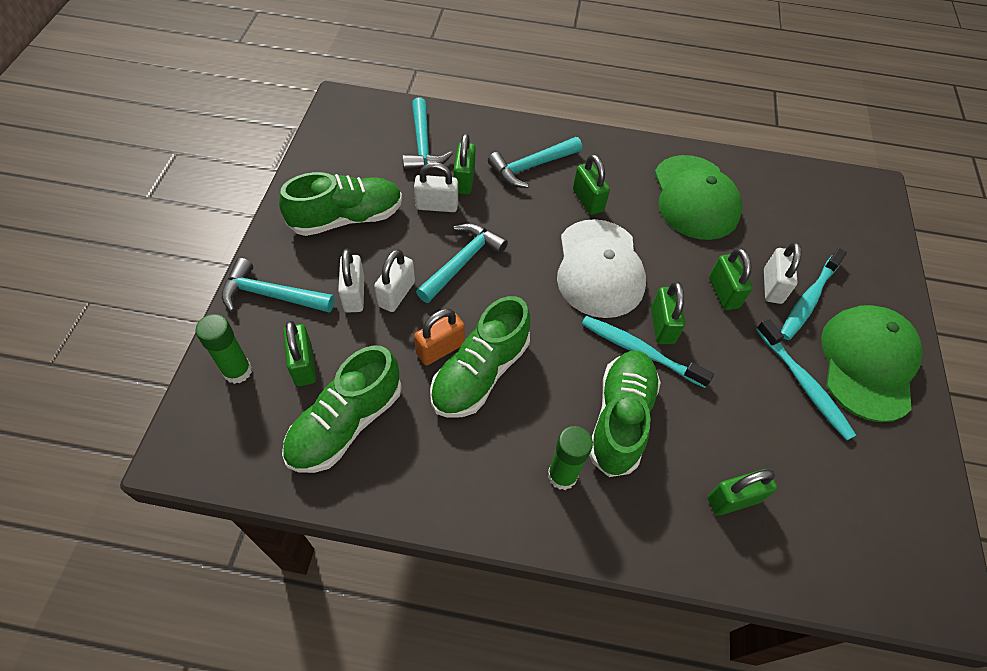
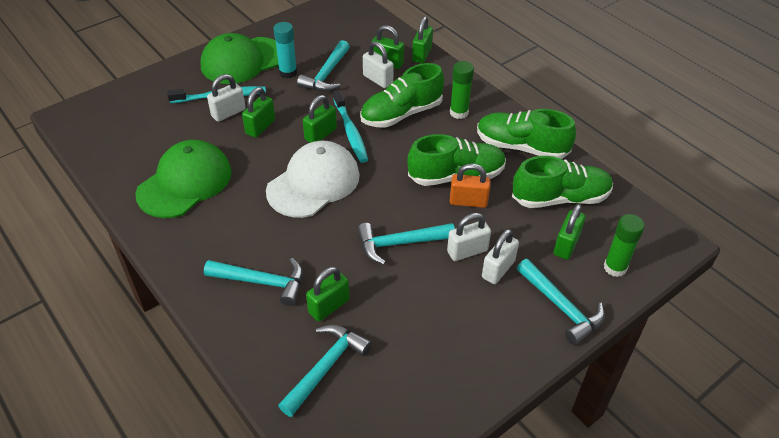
camera: 135 degrees left, 10 degrees down
(347, 218) = (456, 335): green shoe -> green shoe (521, 147)
(437, 205) = (374, 299): white padlock -> white padlock (378, 79)
(588, 200) = (258, 228): green padlock -> green padlock (421, 54)
(766, 416) = (326, 74): none -> turquoise hammer
(804, 384) = (288, 72): turquoise toothbrush -> turquoise glue stick

